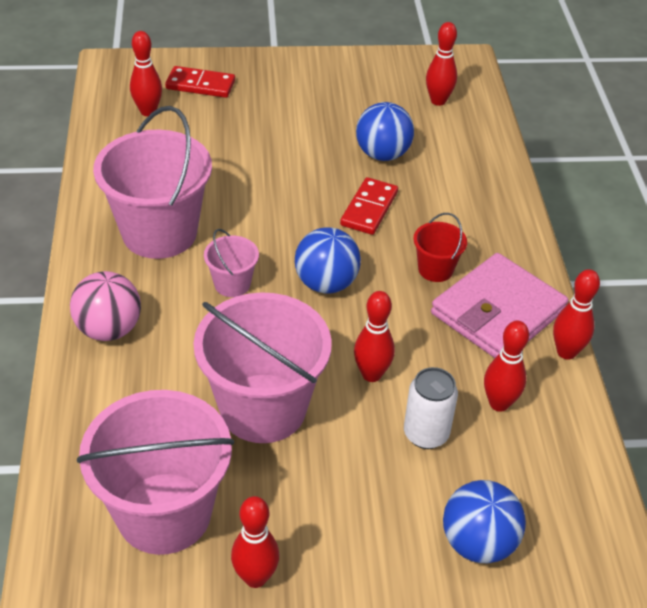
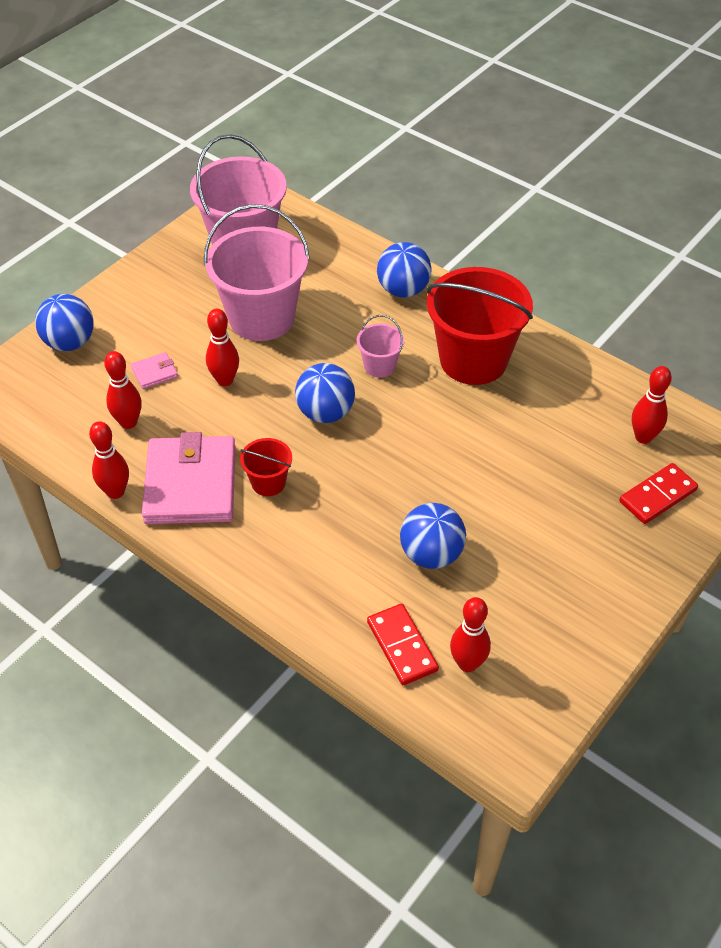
camera: 135 degrees right, 5 degrees up
(109, 329) = (403, 290): pink ball -> blue ball
(159, 233) = (473, 360): pink bucket -> red bucket
(255, 577) = (166, 254): red bowling pin -> none
(369, 209) = (374, 493): red domino -> red domino (402, 646)
(426, 434) = (154, 372): white can -> pink wallet

